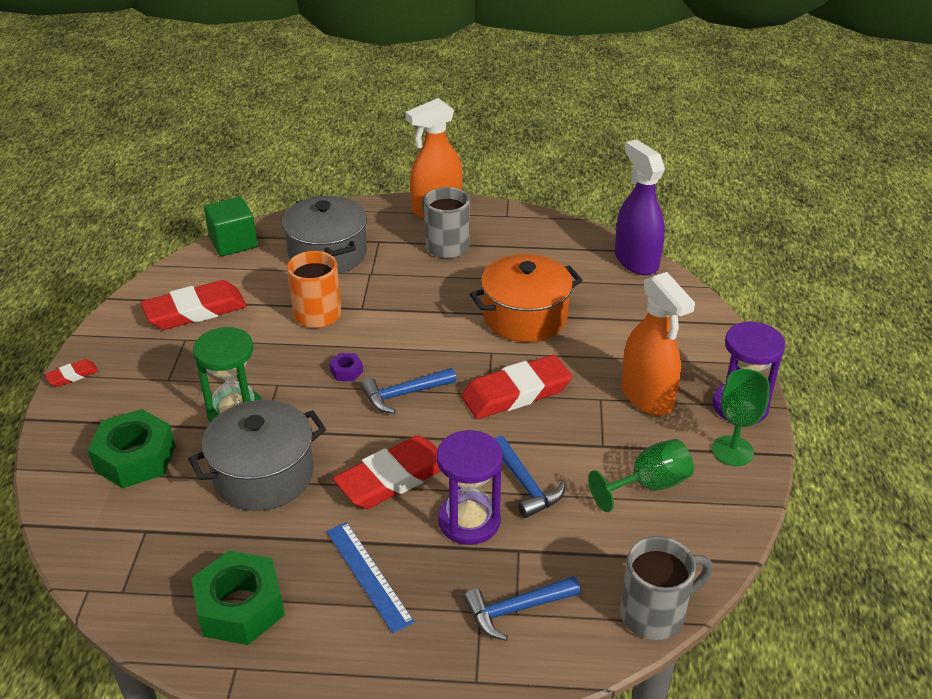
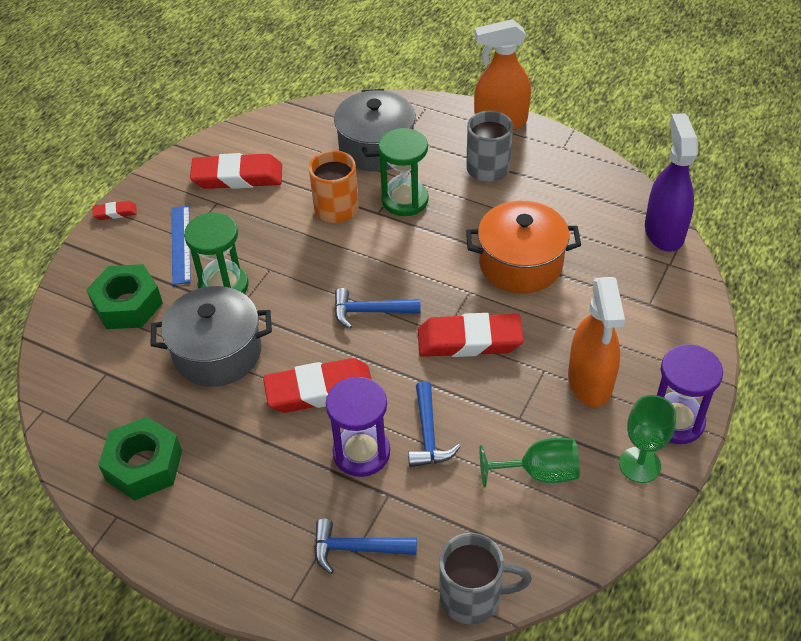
camera: 25 degrees right, 10 degrees up
(233, 243) = (301, 115): green cube -> none
(346, 371) = (333, 273): purple nut -> none
(368, 575) = (254, 473): blue ruler -> blue ruler (181, 244)
(382, 291) = (405, 200): none -> green hourglass

